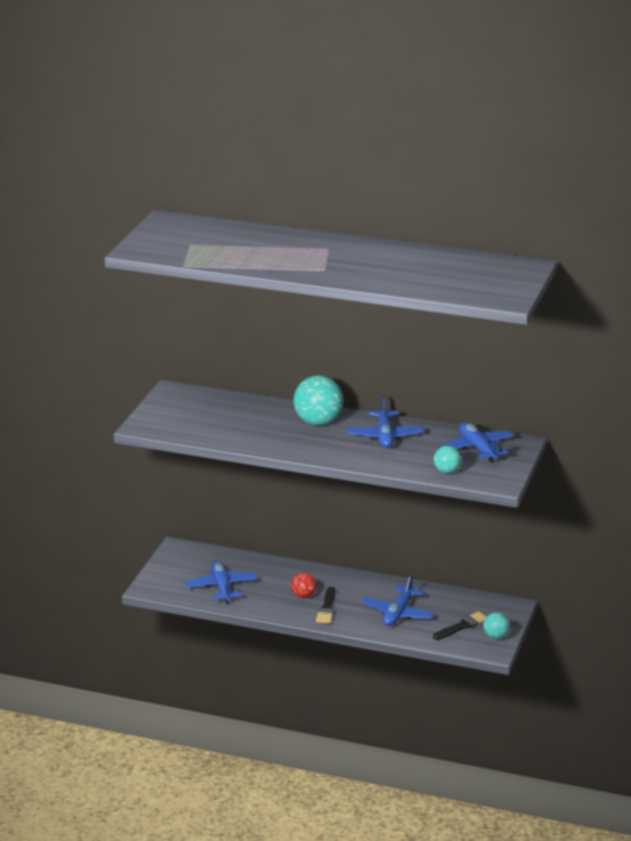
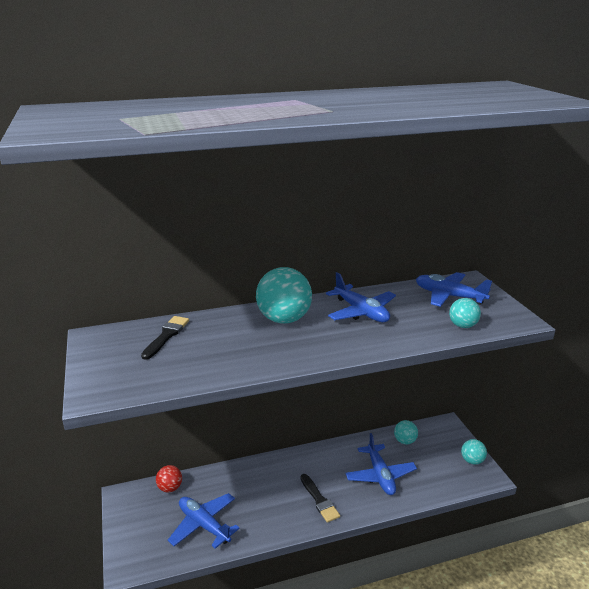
camera: 35 degrees left, 0 degrees up
(303, 596) = (286, 496): red ball -> red ball (170, 488)
(454, 601) = (405, 441): none -> turquoise ball
(462, 626) = (438, 463): black brush -> black brush (166, 336)

